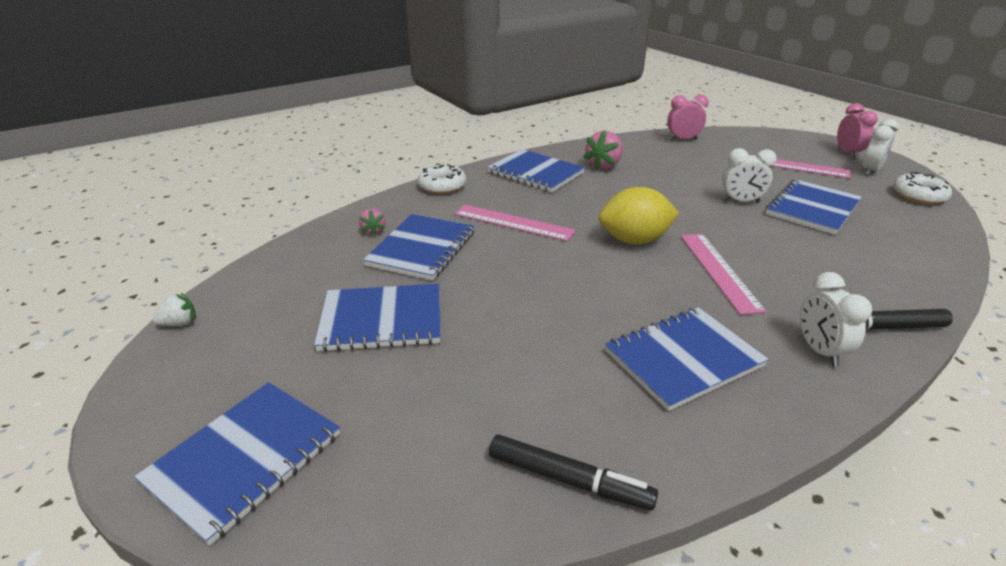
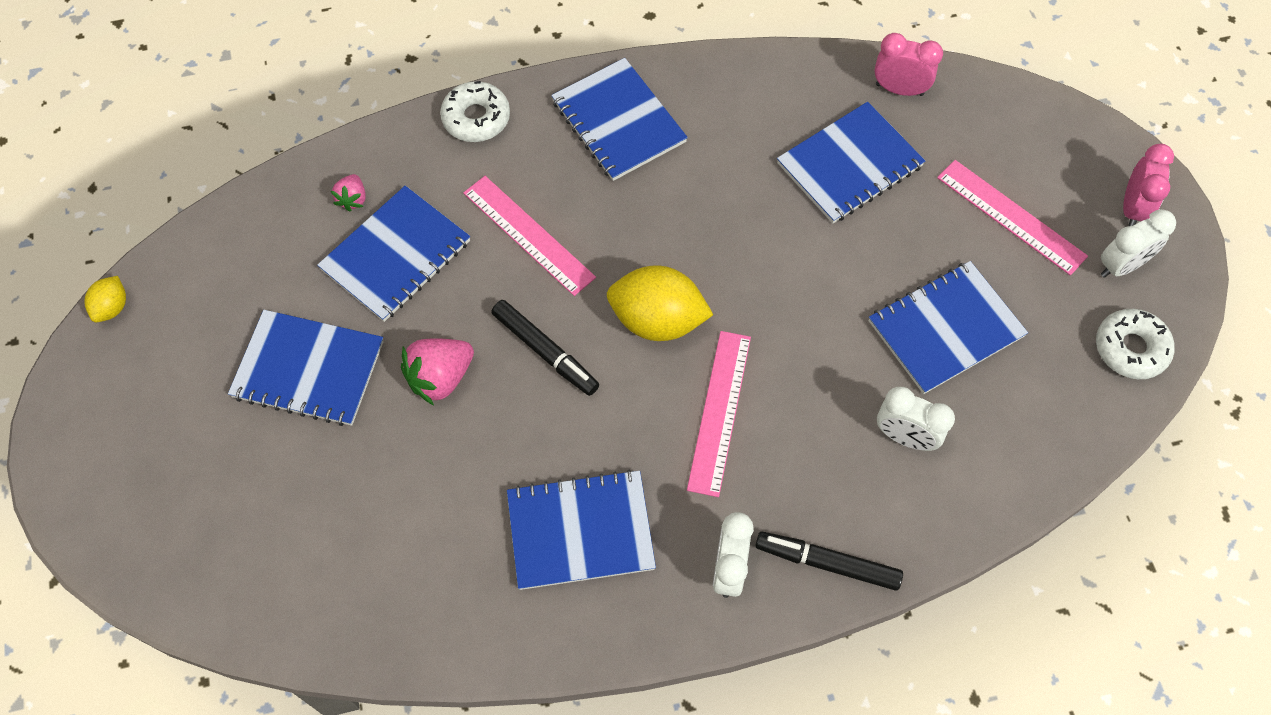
camera: 20 degrees right, 30 degrees up
(179, 323) = (112, 307): white strawberry -> yellow lemon
(245, 459) = (141, 510): blue notebook -> blue notebook (849, 165)
(569, 479) = (391, 627): black marker -> black marker (545, 351)
(603, 165) = (727, 130): pink strawberry -> pink strawberry (440, 378)
(741, 201) = (859, 281): white clock -> white clock (905, 437)

